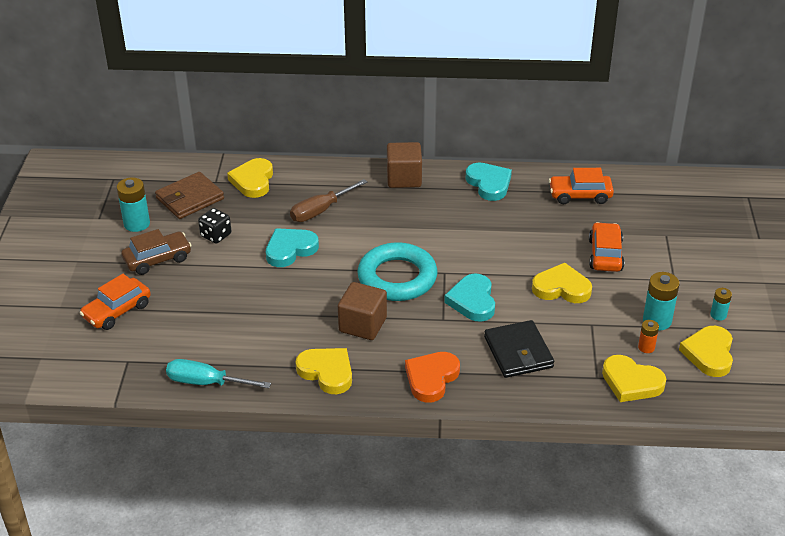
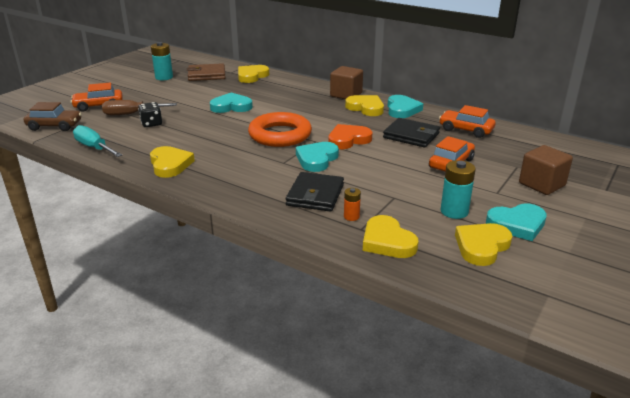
camera: 30 degrees right, 10 degrees down
(157, 259) = (152, 92): brown car -> brown car (55, 126)
(216, 235) = (198, 91): black dice -> black dice (151, 124)
(321, 210) = (274, 96): brown screwdriver -> brown screwdriver (131, 114)
(362, 325) = (226, 150): brown cube -> brown cube (541, 184)
(397, 278) = (280, 135): turquoise ring -> orange ring
(431, 378) = (233, 189): orange heart -> orange heart (348, 140)
(534, 225) = (411, 135): none -> black wallet
(561, 288) = (393, 171): yellow heart -> yellow heart (366, 108)
(646, 347) = (426, 224): orange battery -> orange battery (351, 217)
(718, 315) = (517, 224): turquoise battery -> turquoise heart

